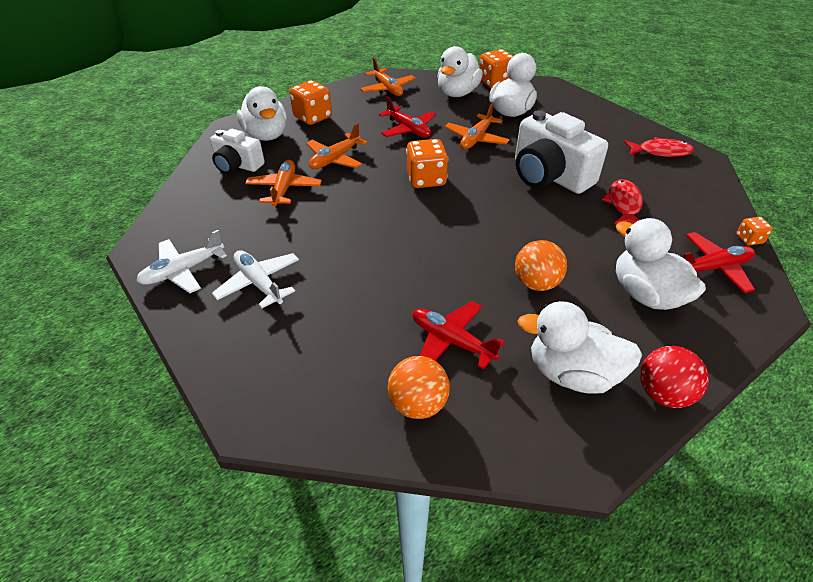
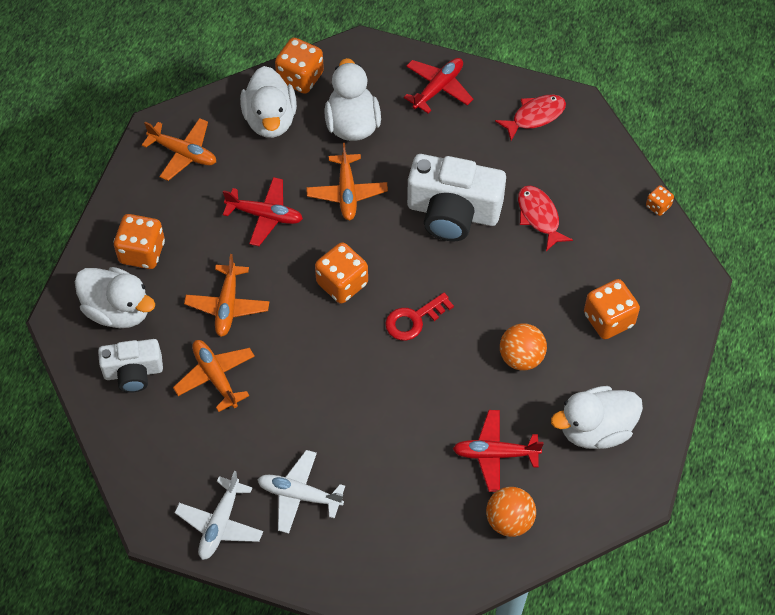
camera: 35 degrees left, 15 degrees up
(462, 220) = (414, 320): none -> red key
(646, 294) = (608, 319): white duck -> orange dice
(663, 394) = (662, 409): red ball -> none
(713, 268) = (644, 259): red plane -> red plane (438, 88)

